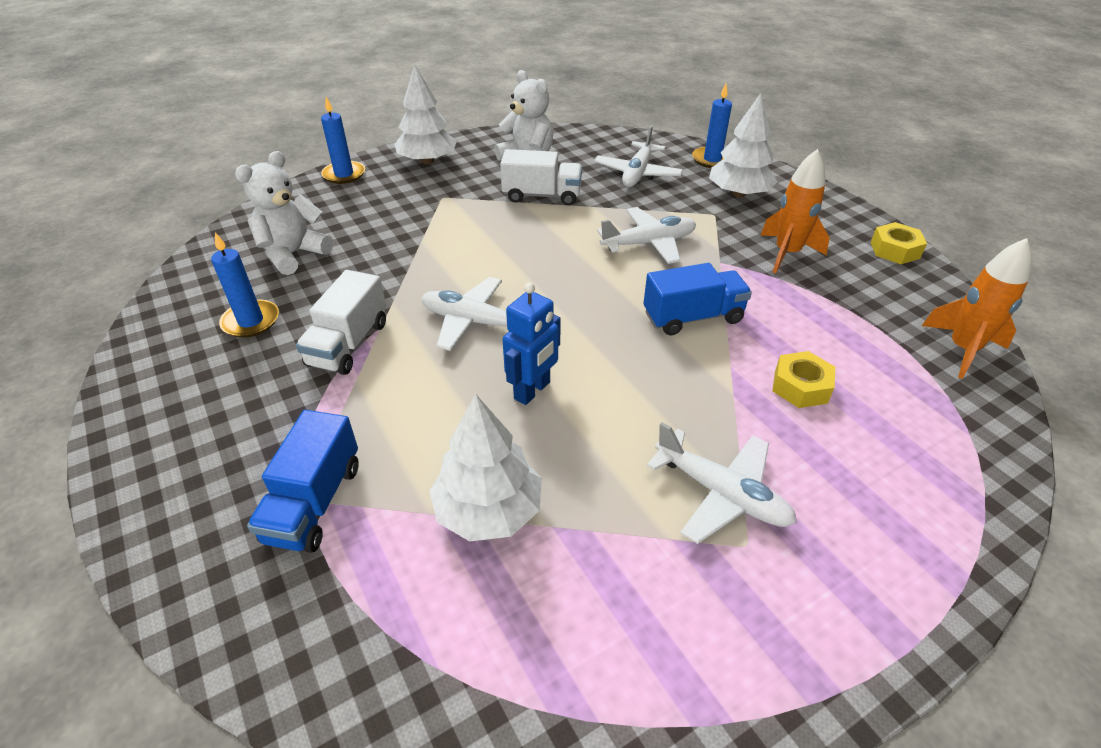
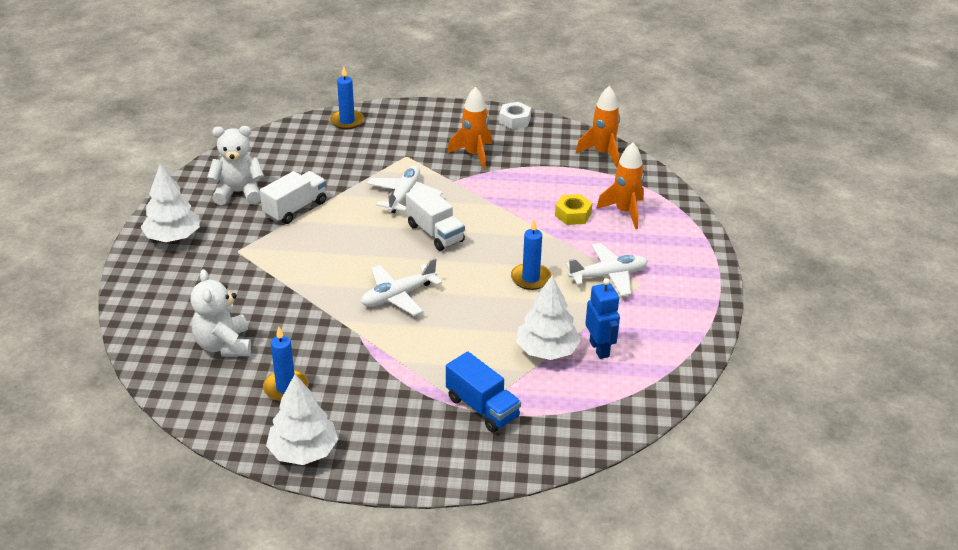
camera: 55 degrees left, 5 degrees down
(344, 174) = (135, 284): blue candle -> blue candle (530, 278)
(348, 344) = (361, 353): white truck -> white truck (435, 233)
(532, 391) = (481, 300): blue robot -> blue robot (599, 349)
(637, 173) = (322, 158): white plane -> none
(693, 317) = (487, 217): blue truck -> none
(738, 193) = (397, 135): white tree -> white tree (303, 451)
(881, 436) = (625, 212): none -> orange rocket
(895, 250) = (515, 120): yellow nut -> white nut

